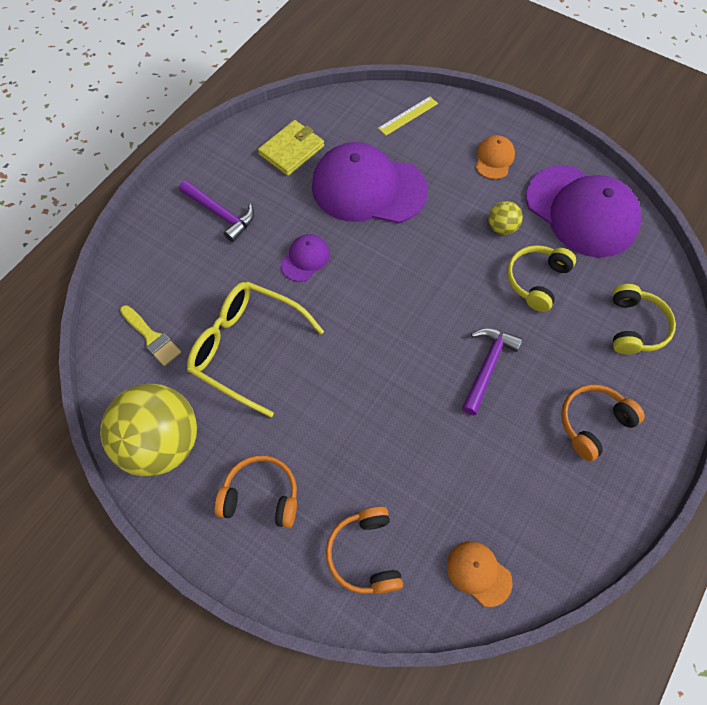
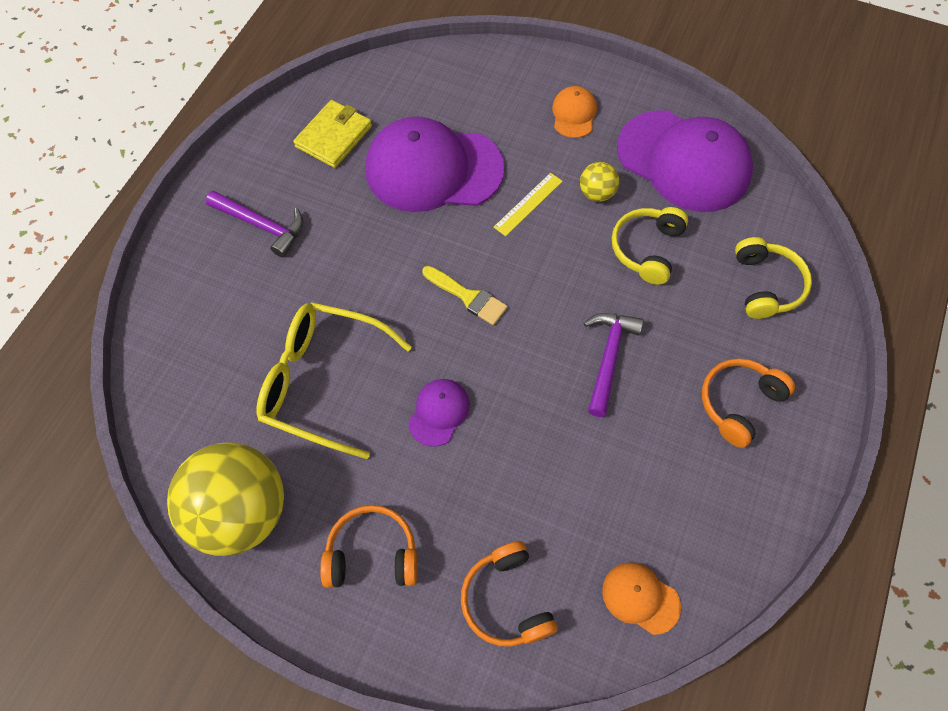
camera: 10 degrees left, 0 degrees up
(152, 337) = (205, 387): yellow brush -> yellow brush (468, 297)
(305, 259) = (373, 264): purple cap -> purple cap (439, 412)
(408, 116) = (465, 77): yellow ruler -> yellow ruler (528, 204)

